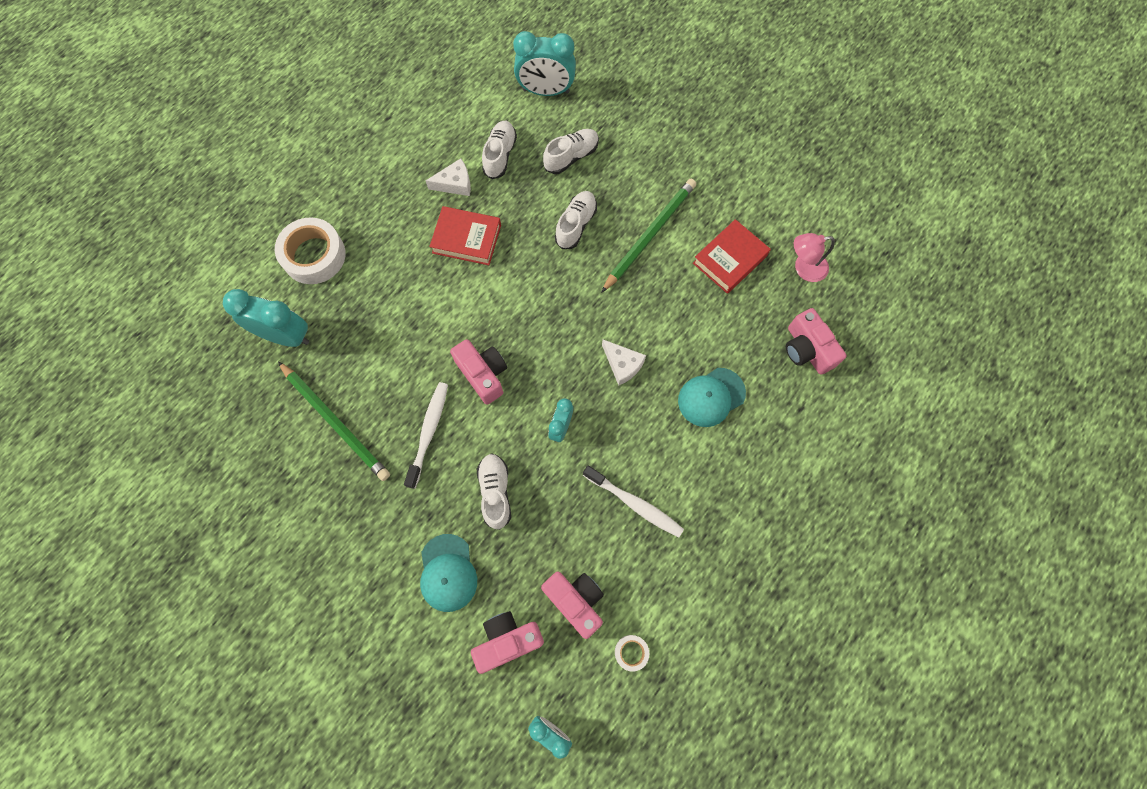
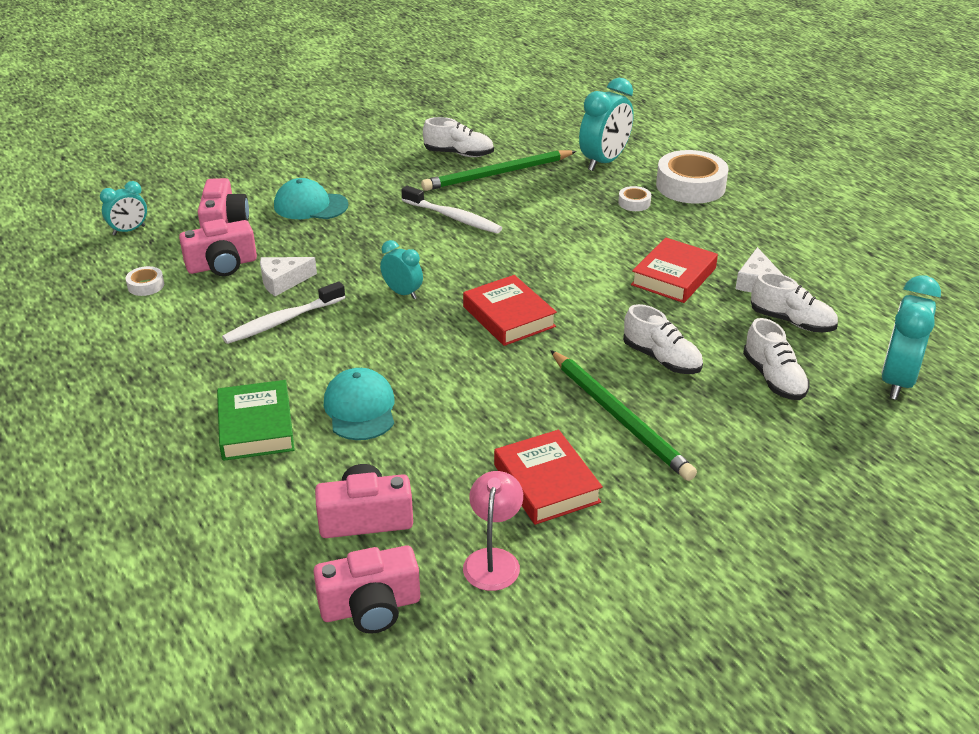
camera: 110 degrees right, 35 degrees down
(358, 292) = (634, 203): none -> white tape
(483, 374) = (496, 257): pink camera -> pink camera (370, 607)
(495, 492) = (364, 242): white shoe -> white shoe (459, 154)
(563, 337) = (509, 317): none -> red book
(622, 364) = (447, 351): white cheese -> white cheese (283, 281)
(760, 458) = (256, 427): none -> green book

